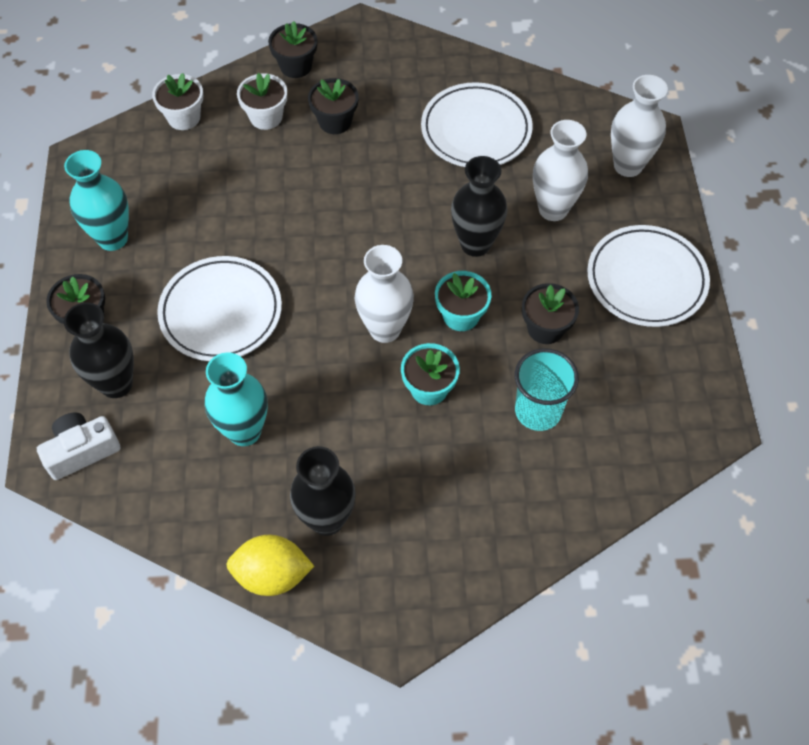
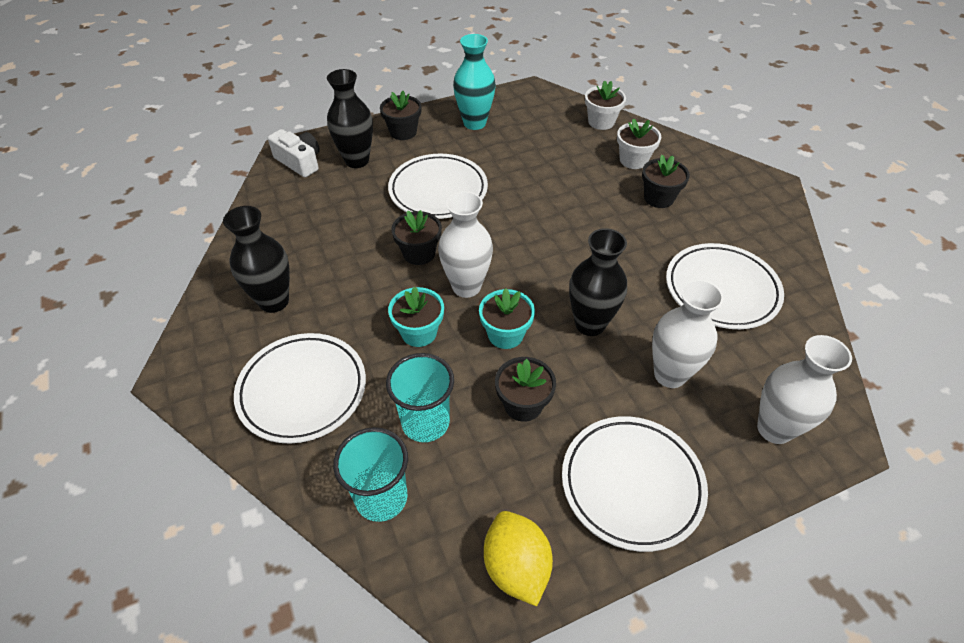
camera: 70 degrees right, 10 degrees down
(244, 431) = (339, 233): turquoise vase -> none
(272, 575) = (220, 283): yellow lemon -> yellow lemon (516, 567)
(296, 66) = (697, 161): black flower pot -> black flower pot (419, 253)
(463, 510) = (302, 390): none -> white plate
(603, 465) = (381, 497): none -> turquoise cup

